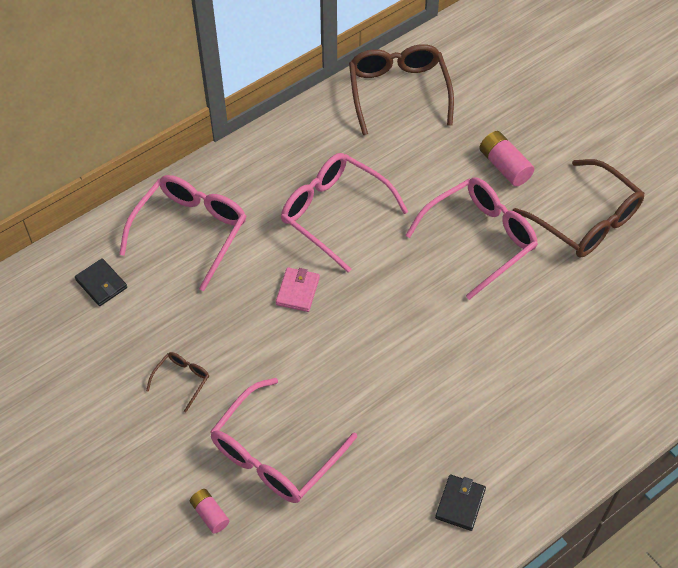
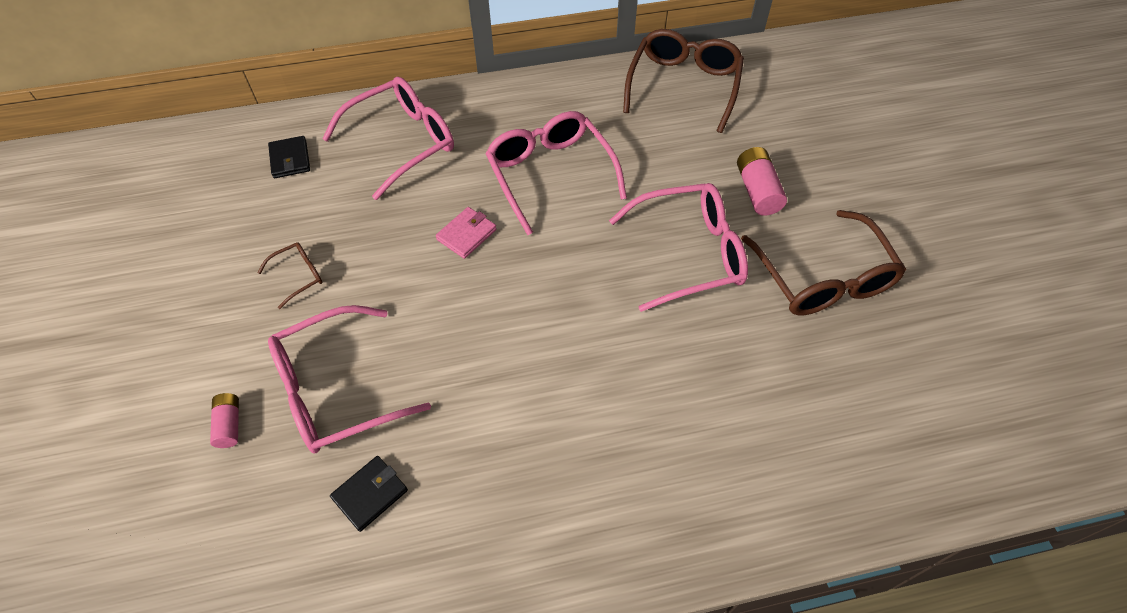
camera: 25 degrees right, 0 degrees up
(460, 503) = (497, 539): black wallet -> black wallet (370, 494)

